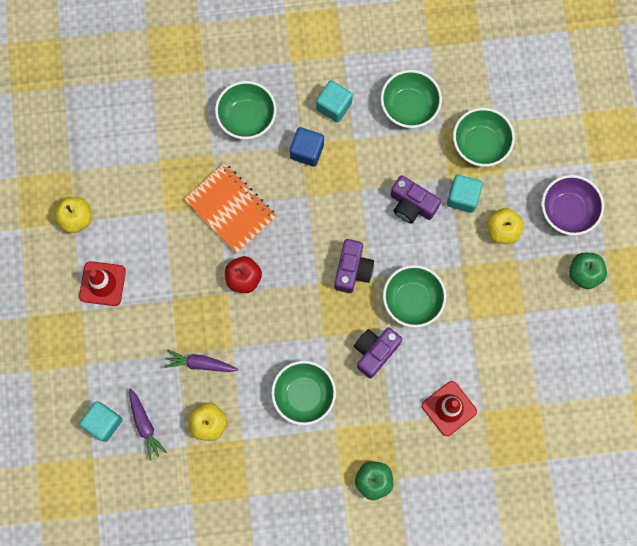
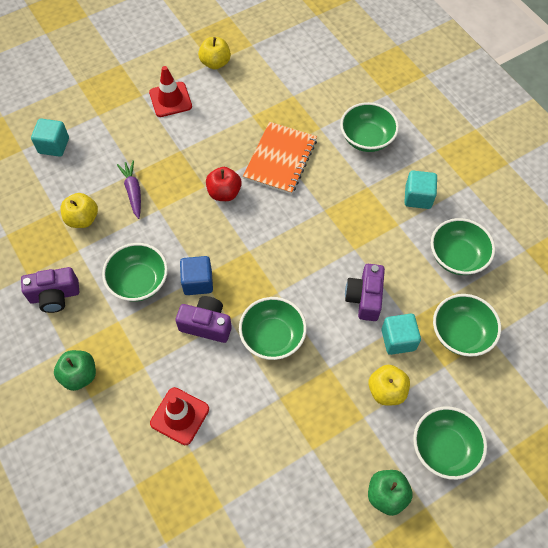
camera: 65 degrees right, 15 degrees down
(145, 425) = (63, 174): purple carrot -> none
(307, 151) = (364, 193): blue cube -> blue cube (198, 282)
(352, 270) = (275, 273): purple camera -> purple camera (55, 295)
(568, 211) = (444, 448): purple bowl -> green bowl

